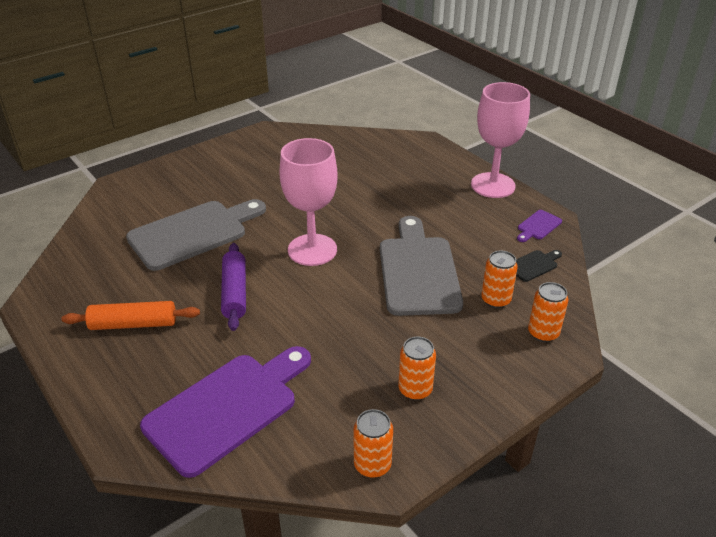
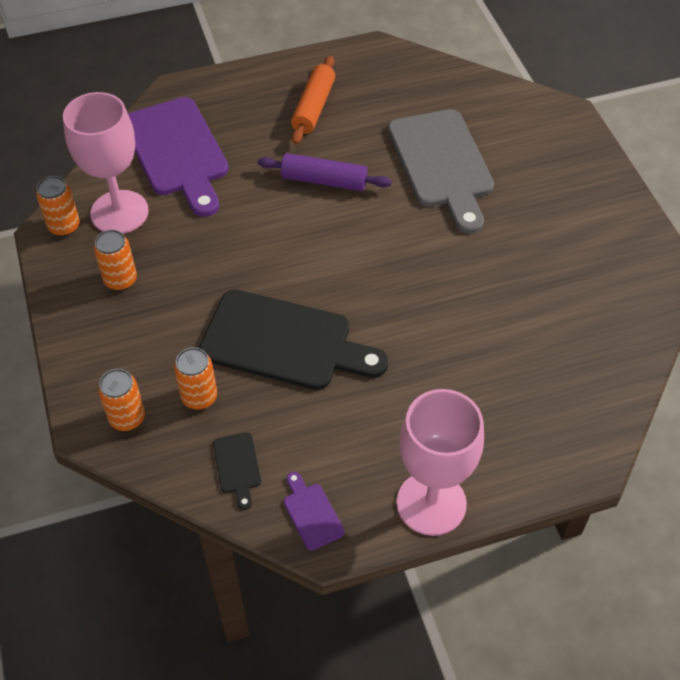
camera: 110 degrees right, 15 degrees up
(312, 250) = (367, 257): pink goblet -> pink goblet (119, 212)
(418, 271) = (284, 342): grey cutting board -> black cutting board

